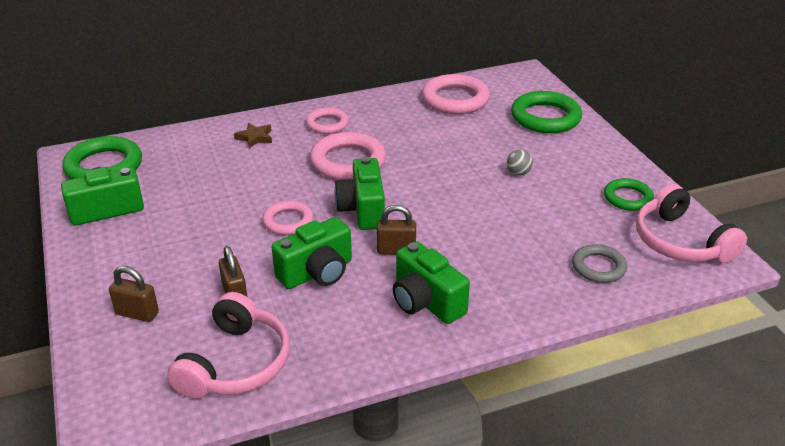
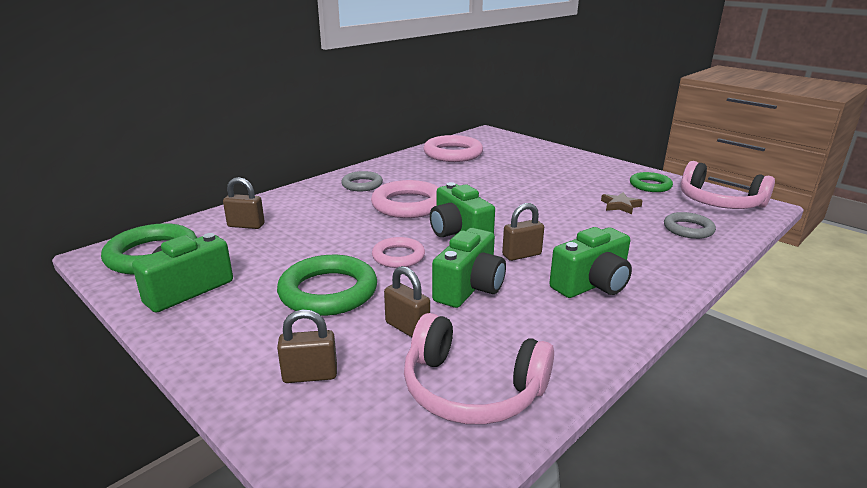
camera: 25 degrees left, 10 degrees down
(192, 151) = (246, 225): none -> brown padlock
(235, 363) = (472, 389): pink headphones -> pink headphones turned 120 degrees clockwise
(255, 137) = (302, 205): brown star -> brown star (620, 206)
(327, 124) = (362, 184): pink ring -> grey ring
(426, 302) = (592, 285): green camera -> green camera turned 60 degrees counterclockwise
(518, 173) = (555, 186): grey ball -> none
(545, 117) = (533, 153): green ring -> green ring (328, 291)

